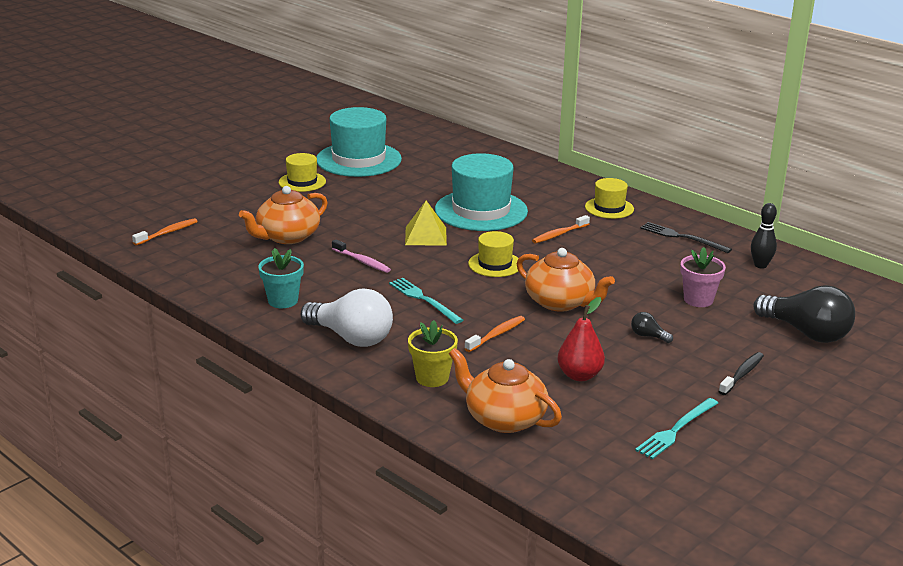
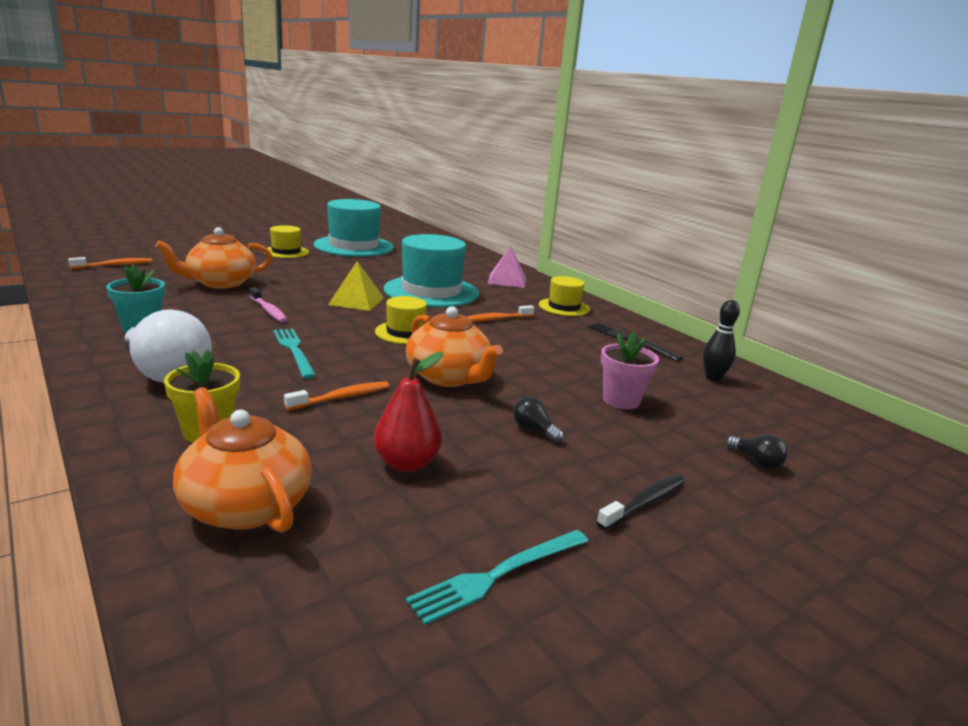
camera: 10 degrees right, 5 degrees down
(539, 181) = (507, 280): none -> pink pyramid
(806, 333) = (756, 461): black light bulb -> black light bulb, size x0.43

